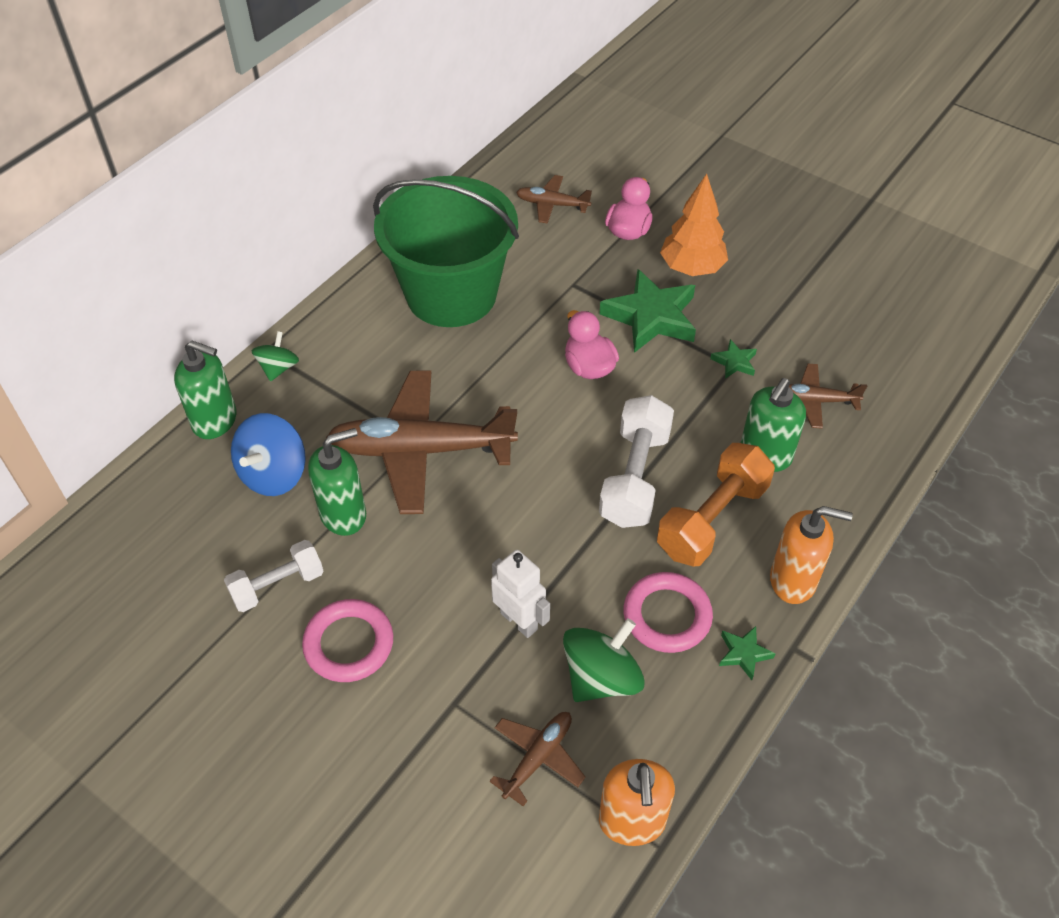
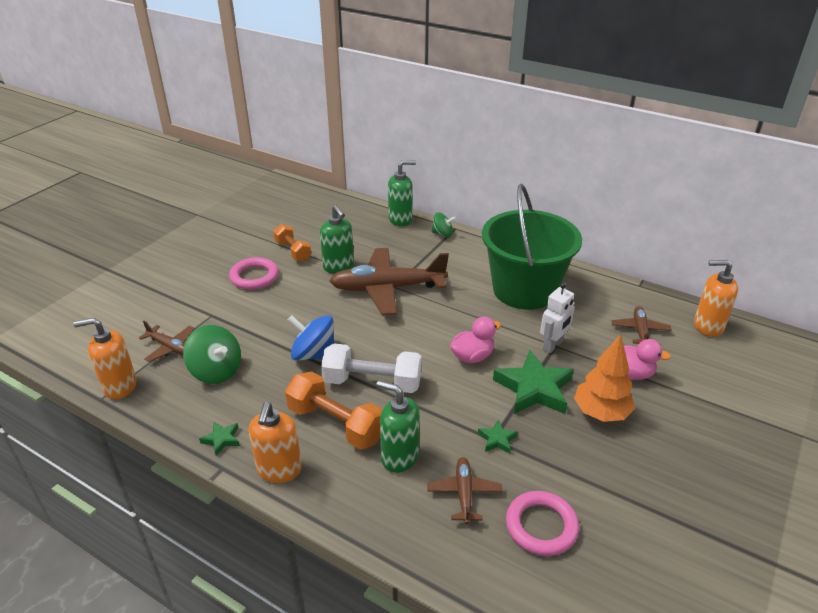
camera: 85 degrees right, 15 degrees down
(215, 421) = (400, 220): green soap dispenser -> green soap dispenser turned 120 degrees counterclockwise
(274, 474) = (365, 241): blue spinning top -> blue spinning top (314, 354)
(277, 585) = (293, 251): white dumbbell -> orange dumbbell
(420, 450) = (387, 288): brown plane -> brown plane turned 90 degrees counterclockwise
(519, 621) = (261, 335): white robot -> white robot (553, 345)
(549, 149) = (707, 326): none -> orange soap dispenser
(667, 615) = (257, 400): pink ring -> pink ring (541, 526)

